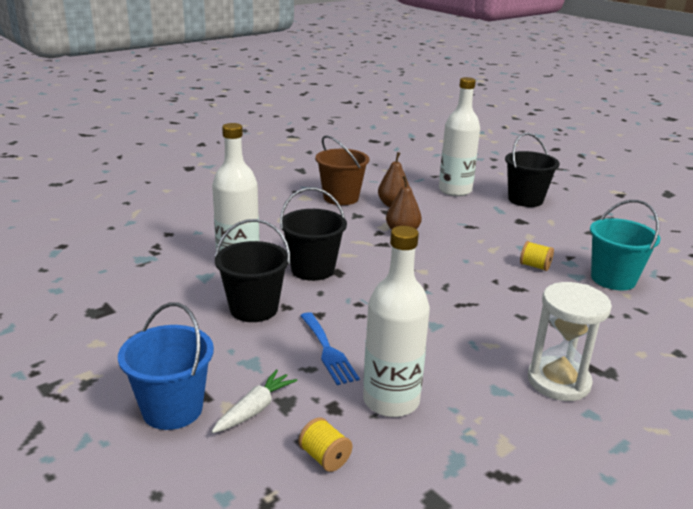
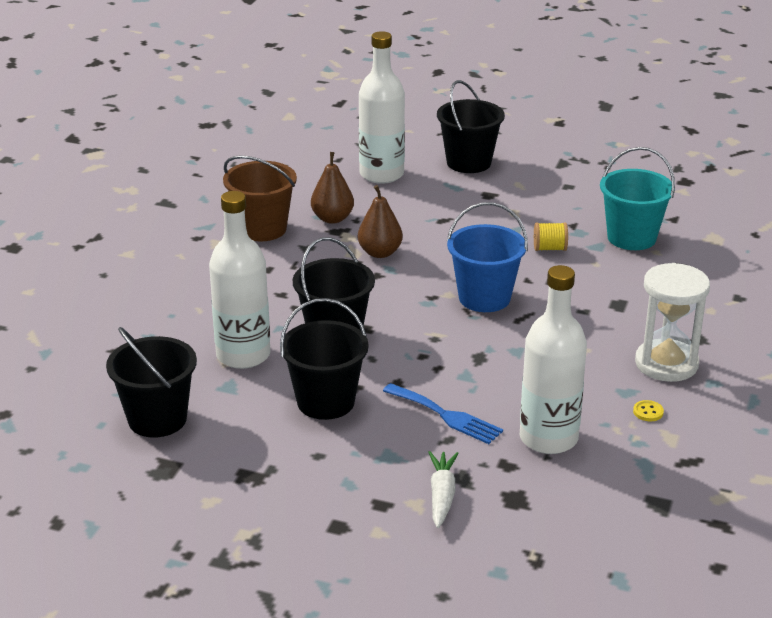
camera: 30 degrees left, 5 degrees up
(137, 280) = (157, 419): none -> black bucket
(172, 409) = (369, 527): blue bucket -> blue bucket (484, 298)
(325, 457) = (544, 508): yellow spool -> none
(503, 415) = (648, 412): none -> yellow button

